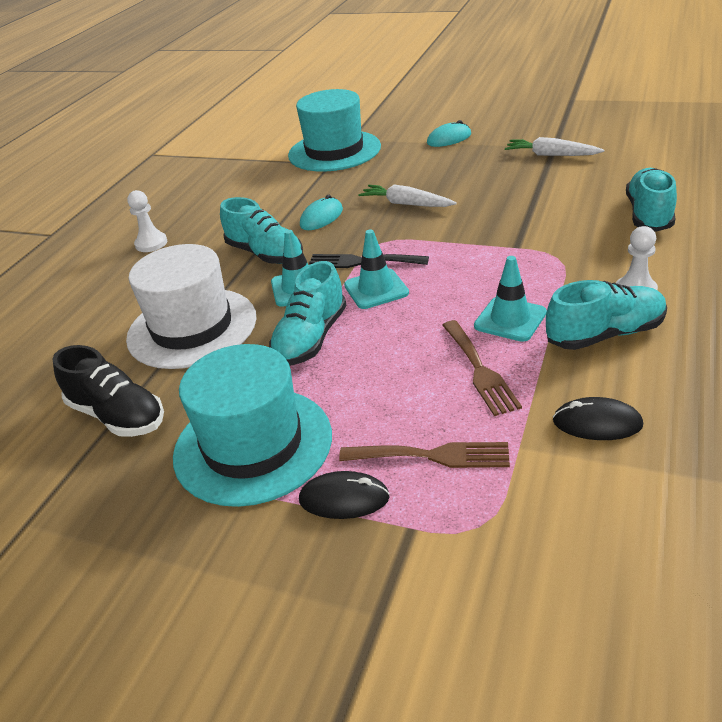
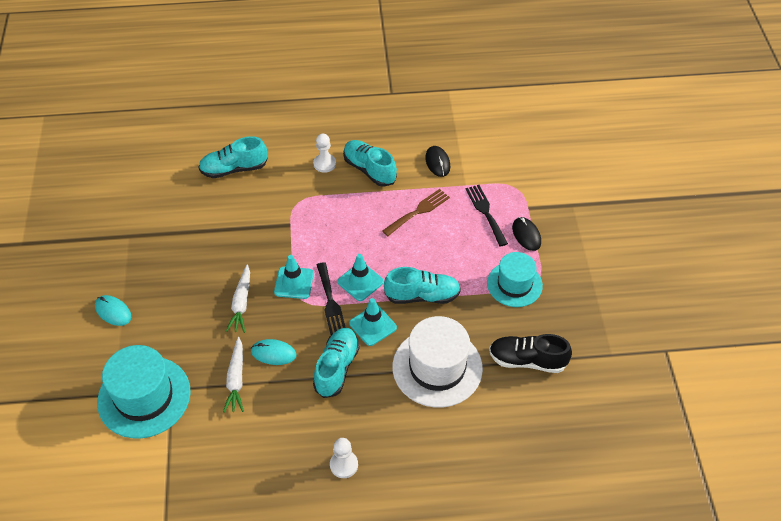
camera: 120 degrees left, 15 degrees up
(117, 416) = (527, 360): black shoe -> black shoe turned 90 degrees counterclockwise
(253, 445) = (514, 284): turquoise hat -> turquoise hat, size x0.65
(433, 456) = (485, 212): brown fork -> black fork
(510, 319) = (369, 209): turquoise traffic cone -> turquoise traffic cone (294, 283)
(551, 155) = (145, 234): white carrot -> white carrot (236, 379)

